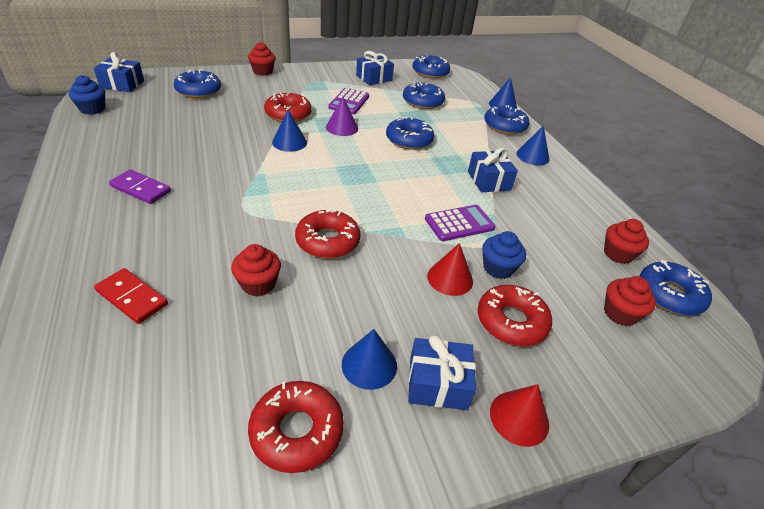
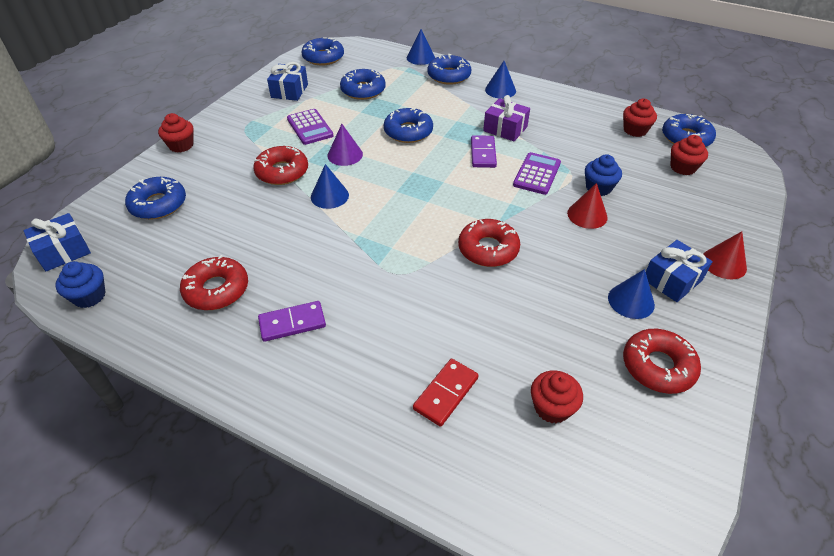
camera: 40 degrees left, 5 degrees up
(132, 297) = (445, 393): red domino -> red domino turned 45 degrees counterclockwise
(258, 284) = (500, 312): red cupcake -> red cupcake (552, 407)
(440, 184) = (483, 153): none -> purple domino
(489, 181) = (505, 129): blue gift -> purple gift
(511, 321) = (650, 215): red donut -> red donut (216, 289)

